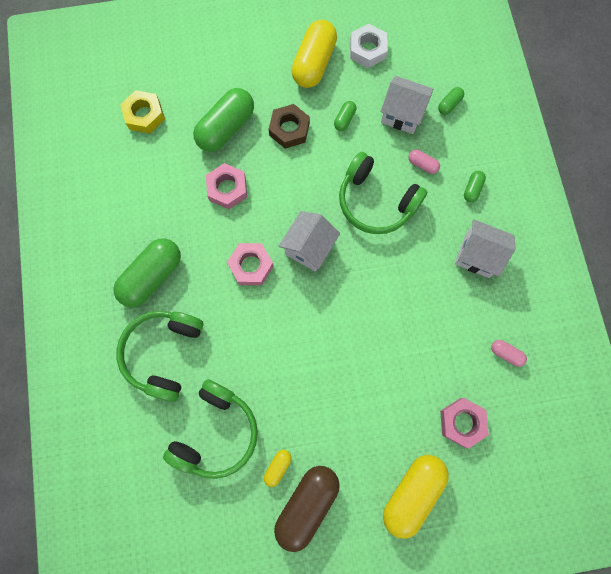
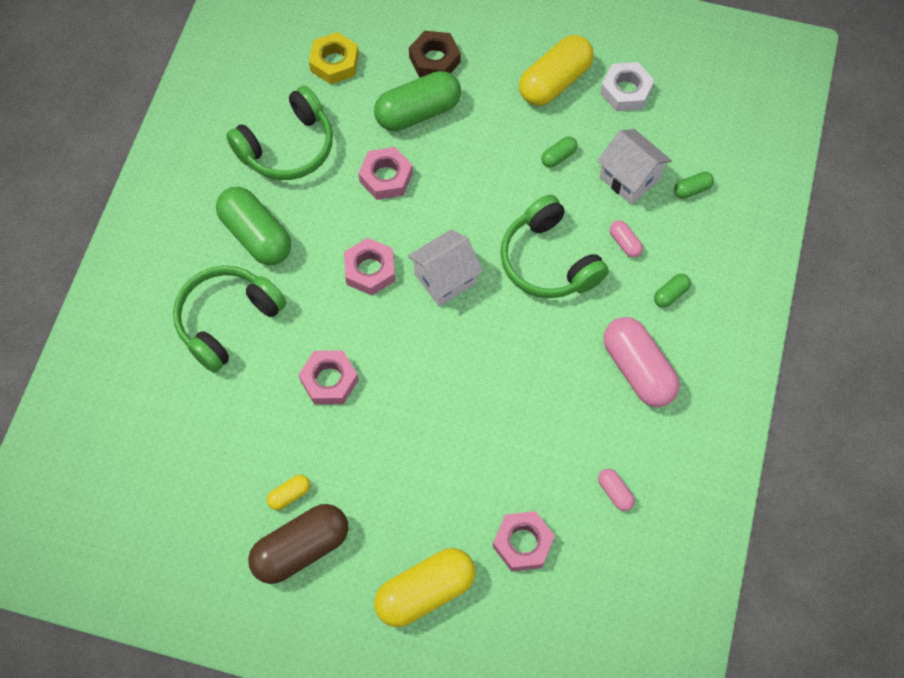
camera: 25 degrees right, 10 degrees down
(152, 276) = (256, 235): green capsule -> green capsule turned 75 degrees clockwise
(216, 432) = (241, 427): green headphones -> green headphones (287, 147)
(263, 365) = (329, 380): none -> pink nut
(289, 129) = (489, 142): brown nut -> brown nut (434, 60)
(477, 255) = (637, 369): white house -> pink capsule

